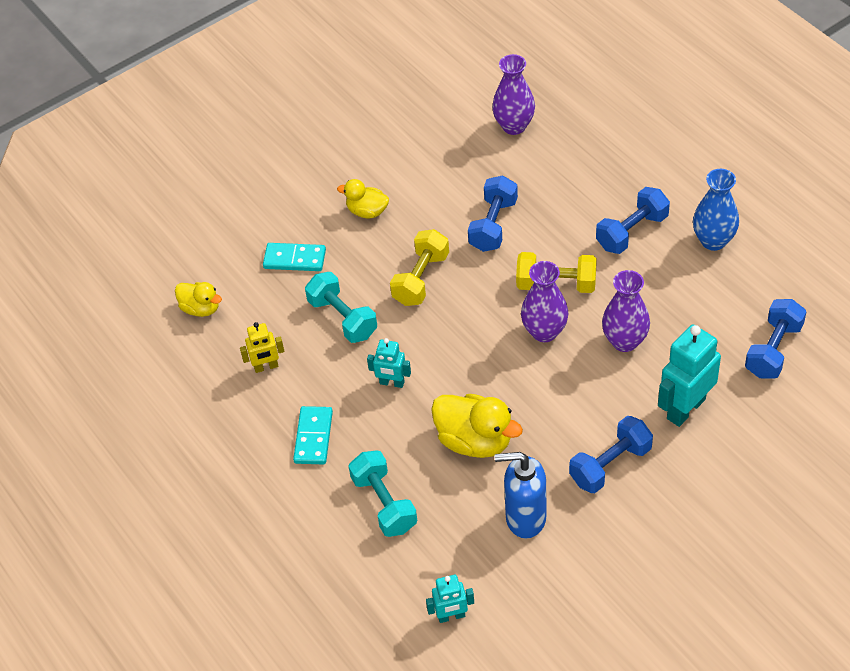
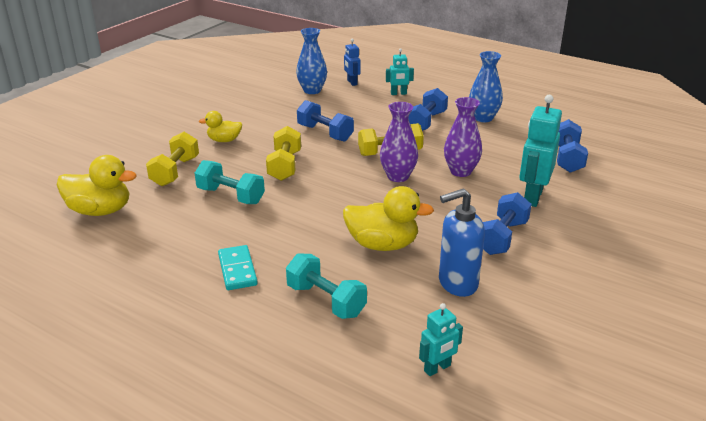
camera: 25 degrees left, 20 degrees down
(201, 308) = (100, 211): yellow duck -> yellow duck, size x1.67
(266, 367) = (174, 234): yellow robot -> none
(294, 259) = (175, 171): turquoise domino -> yellow dumbbell
(392, 383) = (291, 224): turquoise robot -> turquoise robot (398, 94)
(493, 225) = (325, 133): blue dumbbell -> blue dumbbell turned 45 degrees counterclockwise
(514, 126) = (312, 90): purple vase -> blue vase
(575, 118) = (352, 83): none -> blue robot

